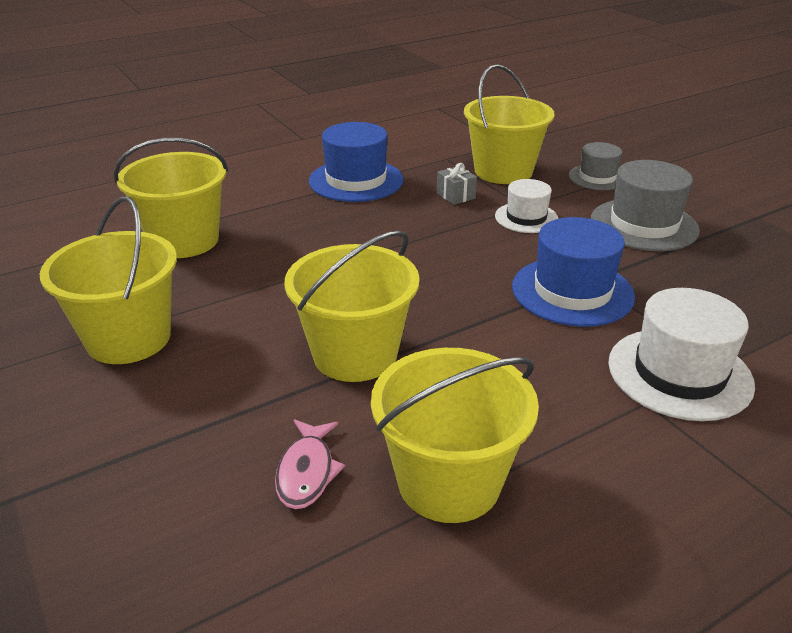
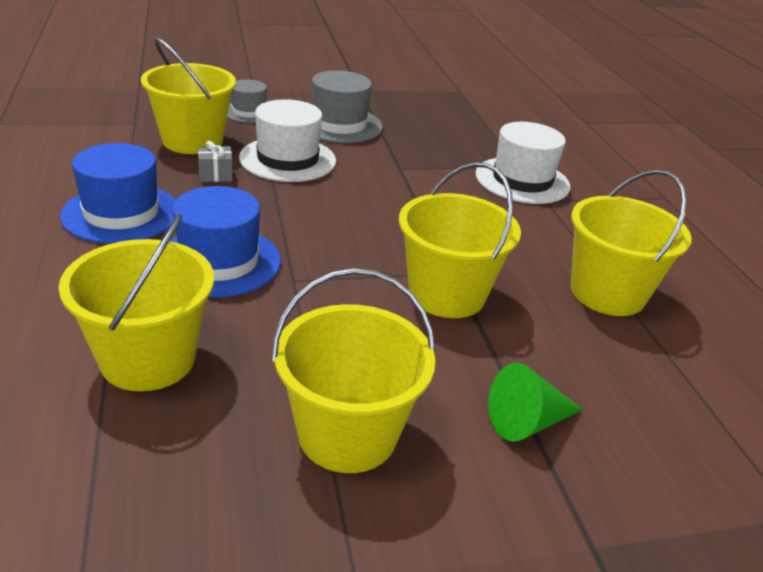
camera: 75 degrees left, 0 degrees up
(171, 436) = (527, 422): none -> green cone
(307, 472) = (587, 352): pink fish -> none
(526, 218) = (287, 159): white hat -> white hat, size x1.64
(572, 291) = (411, 180): blue hat -> blue hat (219, 261)

